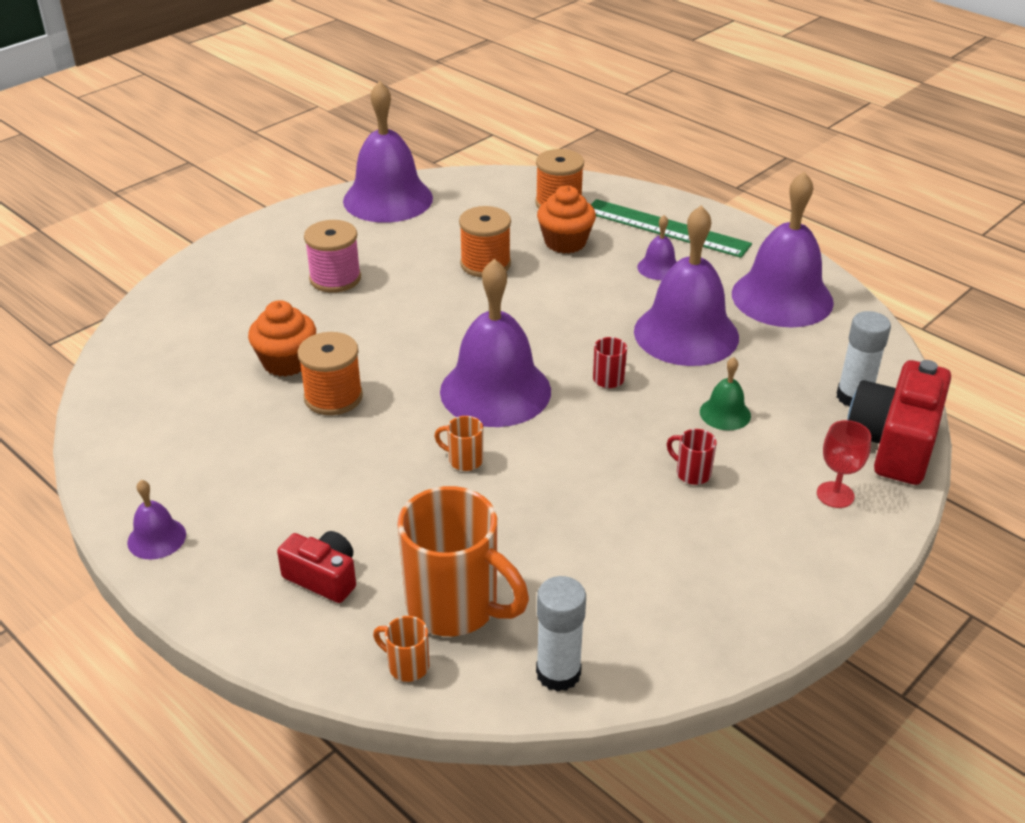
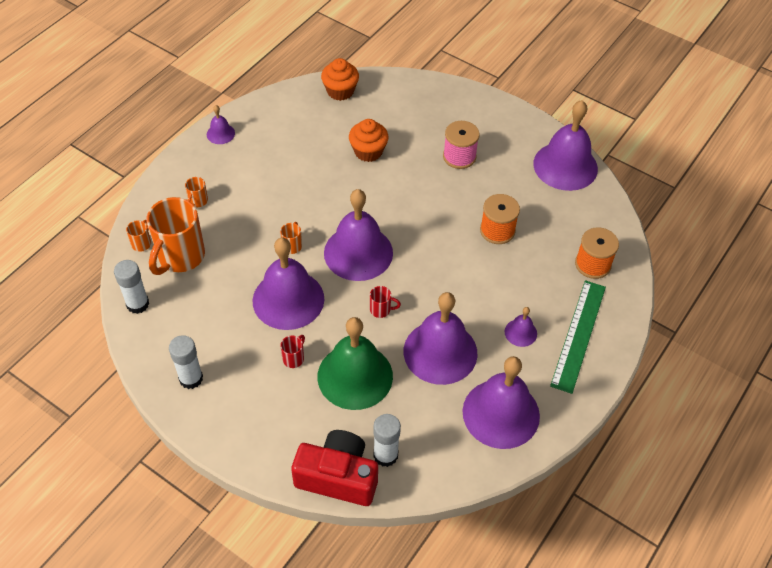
camera: 80 degrees right, 15 degrees up
(323, 577) = (198, 201): red camera -> orange mug
(333, 397) = (339, 178): orange spool -> none
(565, 242) = (538, 273): orange cupcake -> orange cupcake (340, 91)
(576, 472) = (288, 299): none -> purple bell
(725, 413) = (355, 376): green bell -> green bell, size x2.23
(729, 598) = (191, 378): none -> white glue stick
(835, 495) = (282, 437): red goblet -> none

